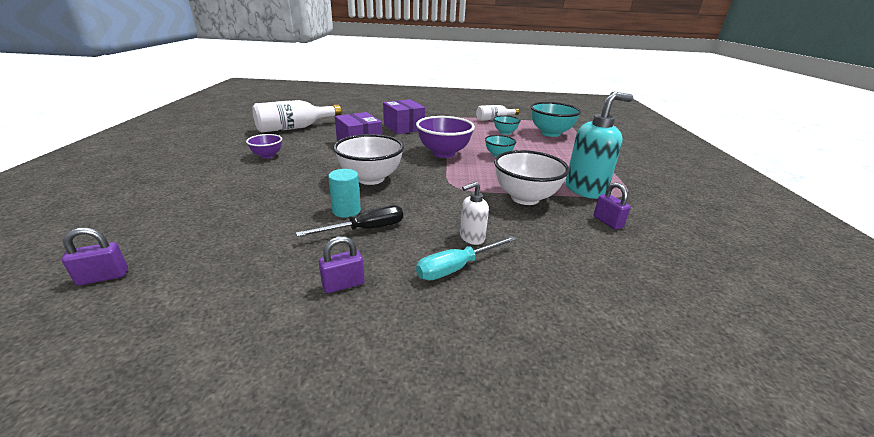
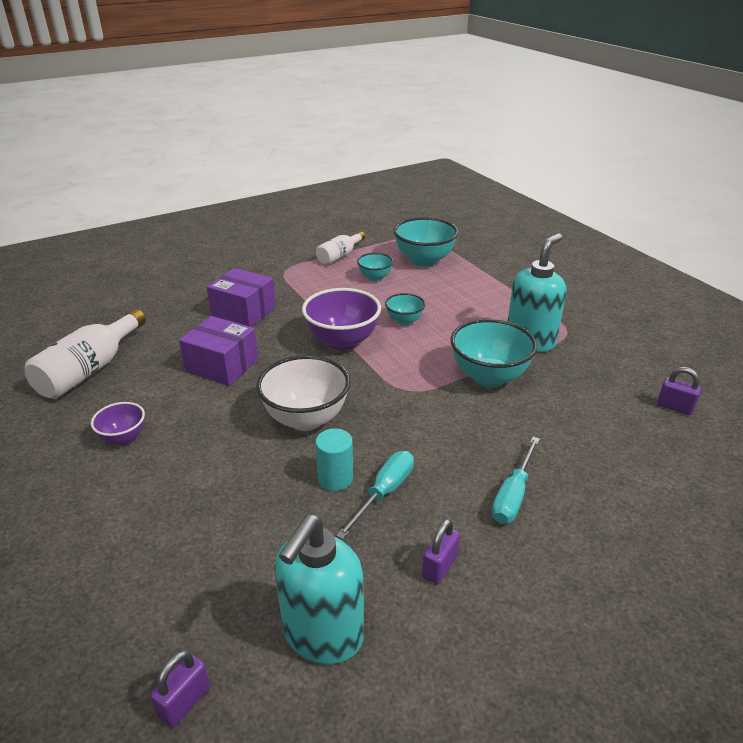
camera: 30 degrees left, 5 degrees up
(217, 284) = (322, 635): none -> turquoise soap dispenser
(366, 229) = (384, 492): black screwdriver -> turquoise screwdriver
(471, 238) = (491, 453): white soap dispenser -> none
(525, 198) = (489, 377): white bowl -> turquoise bowl
(607, 222) = (581, 377): purple padlock -> purple padlock (674, 407)

